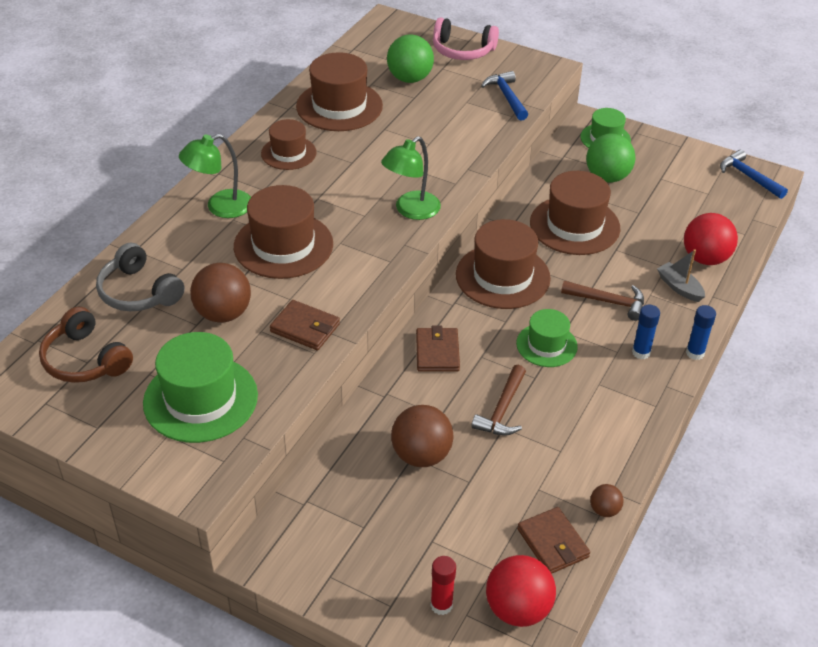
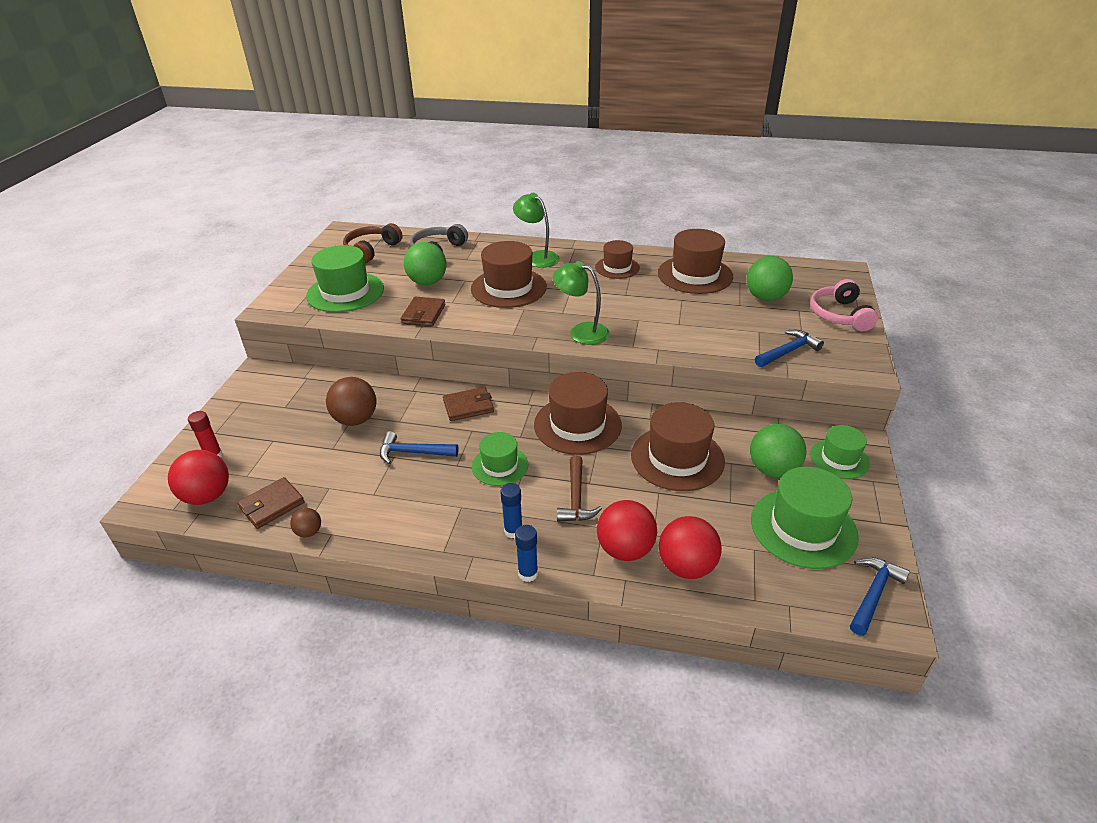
camera: 75 degrees right, 5 degrees down
(223, 314) = (427, 282): brown ball -> green ball
(502, 410) = (413, 453): brown hammer -> blue hammer
(678, 185) = (803, 528): none -> green hat
(679, 287) = (625, 549): grey boat -> red ball

